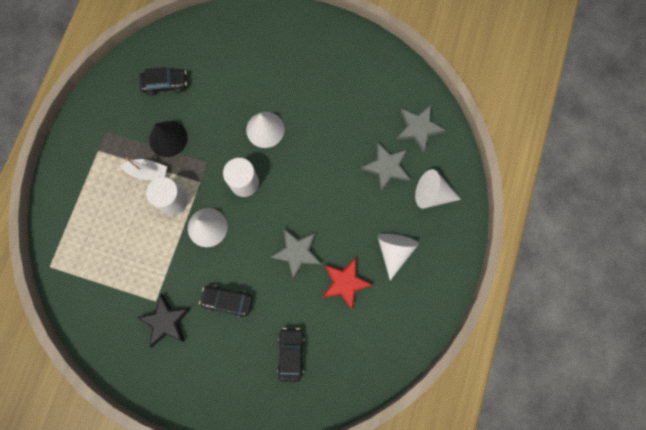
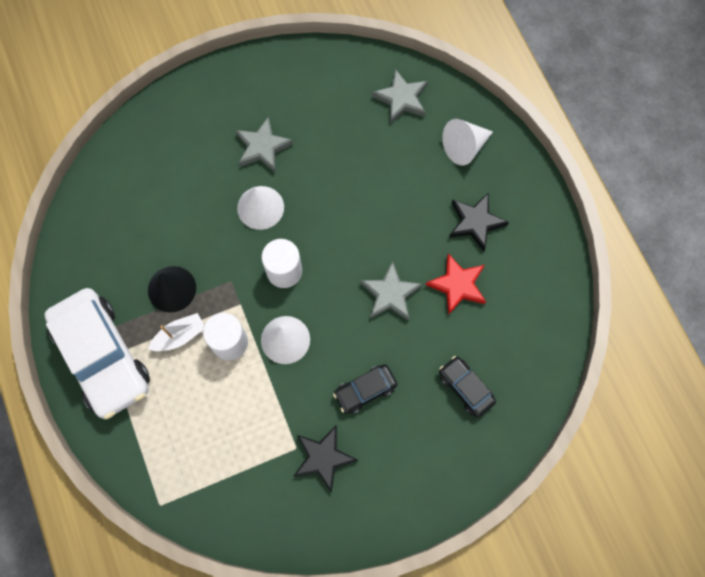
camera: 40 degrees left, 5 degrees down
(94, 148) = (103, 356): none -> white car
(165, 84) = (122, 240): black car -> none
(386, 167) = (403, 154): grey star -> grey star (262, 147)
(394, 251) = (475, 222): white cone -> black star

